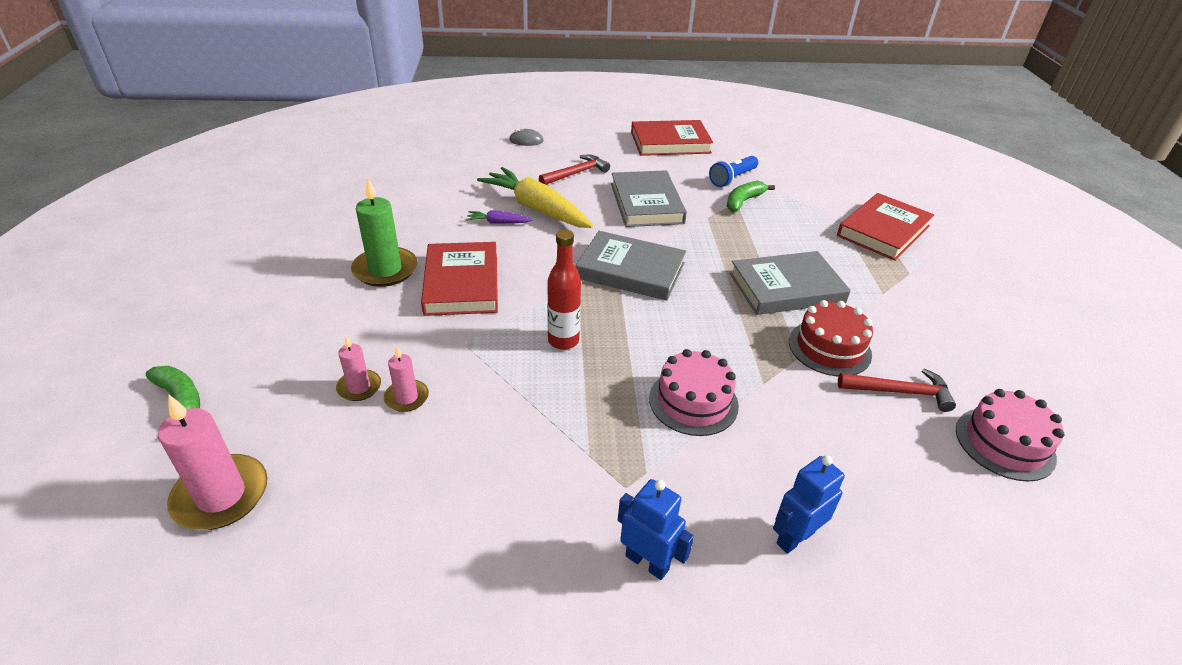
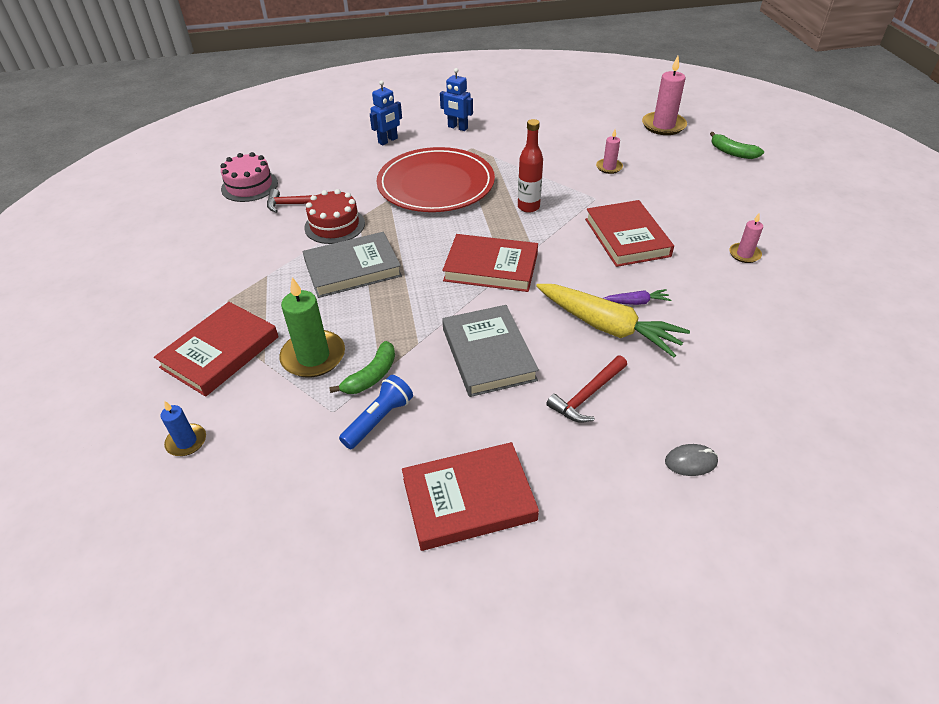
camera: 175 degrees right, 5 degrees up
(359, 387) = (641, 169): pink candle -> pink candle (744, 254)
(385, 270) = (697, 240): green candle -> green candle (313, 356)
(630, 270) = (491, 267): grey book -> red book
(693, 401) = (436, 184): pink cake -> red plate
(868, 183) = (186, 442): none -> blue candle

